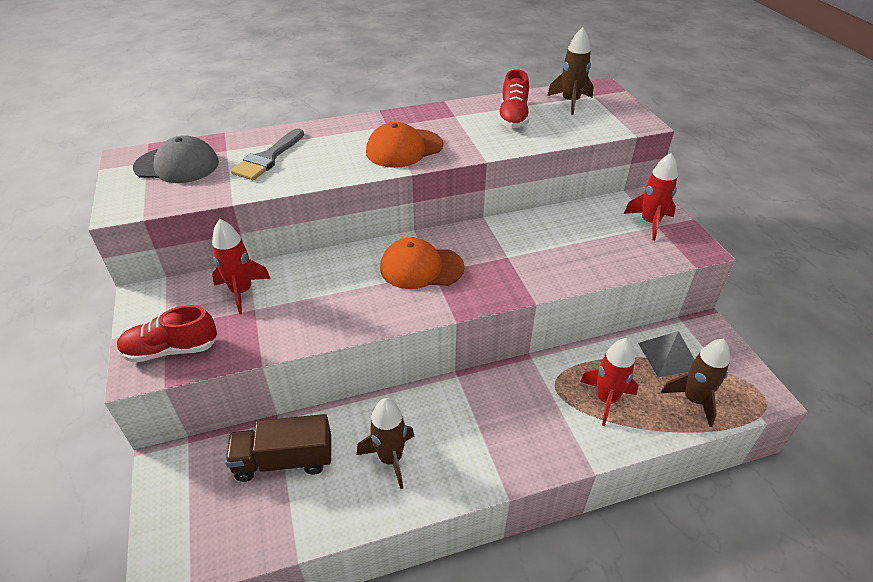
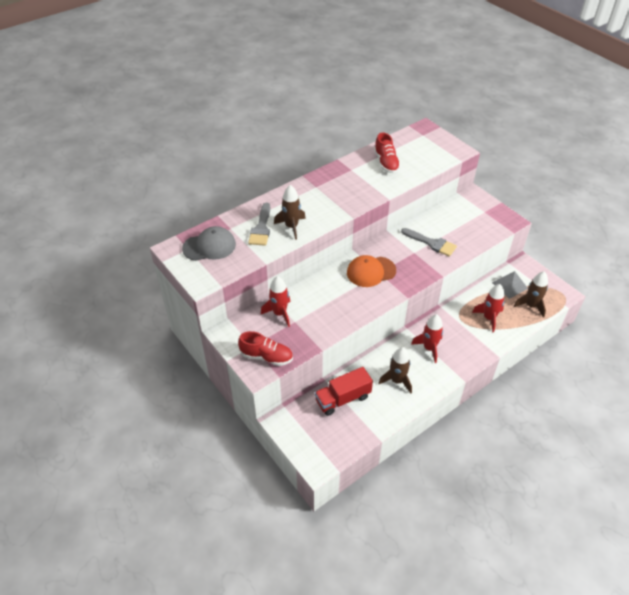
camera: 20 degrees left, 5 degrees up
(171, 350) = (266, 357): red shoe -> red shoe turned 135 degrees counterclockwise
(284, 460) = (343, 399): brown truck -> red truck
(404, 148) = (337, 201): orange cap -> none
(544, 250) = (431, 243): none -> grey brush
(570, 102) = (413, 143): brown rocket -> brown rocket (291, 227)
(650, 223) = (479, 211): red rocket -> red rocket (429, 348)

